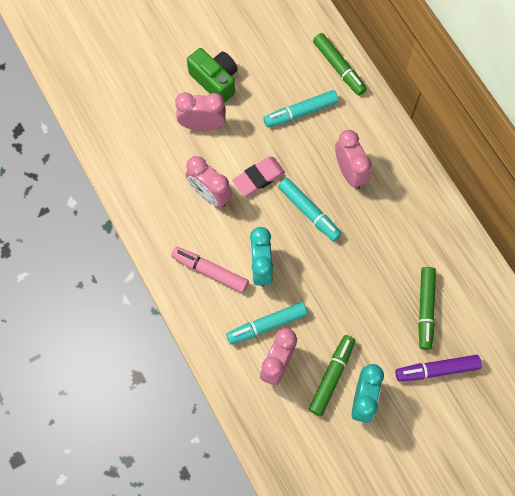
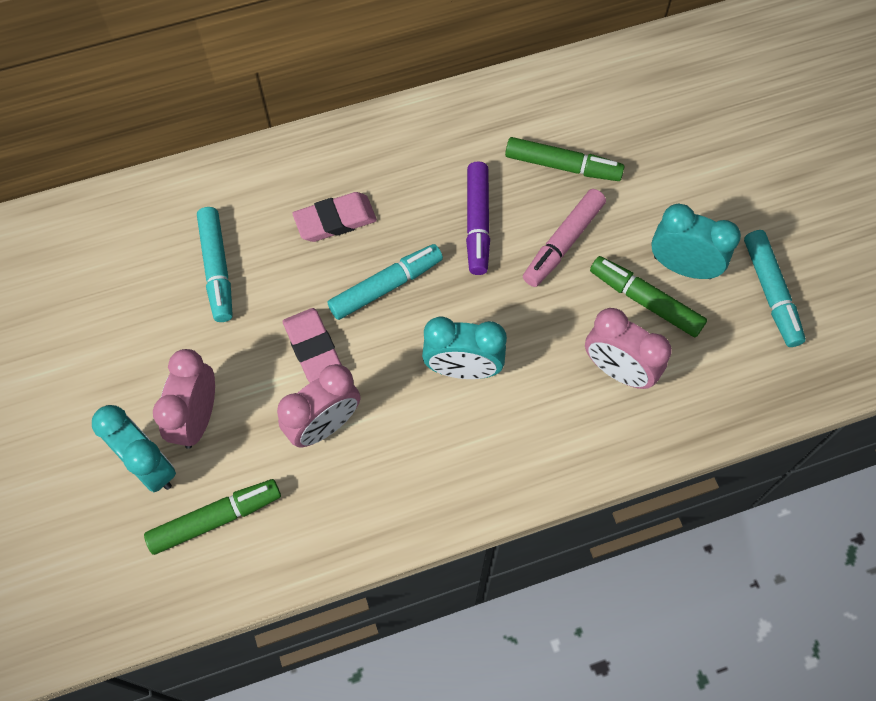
camera: 80 degrees left, 5 degrees down
(170, 107) = (149, 466): none -> turquoise clock
(210, 271) = (456, 445): pink marker -> pink marker (563, 243)
(215, 81) = (122, 386): green camera -> none
(267, 325) = (556, 376): turquoise marker -> turquoise marker (771, 293)
(339, 68) = (157, 203): green marker -> green marker (215, 519)
(350, 172) = (335, 220): pink clock -> pink eraser
(437, 370) = (650, 170): purple marker -> purple marker (477, 223)

